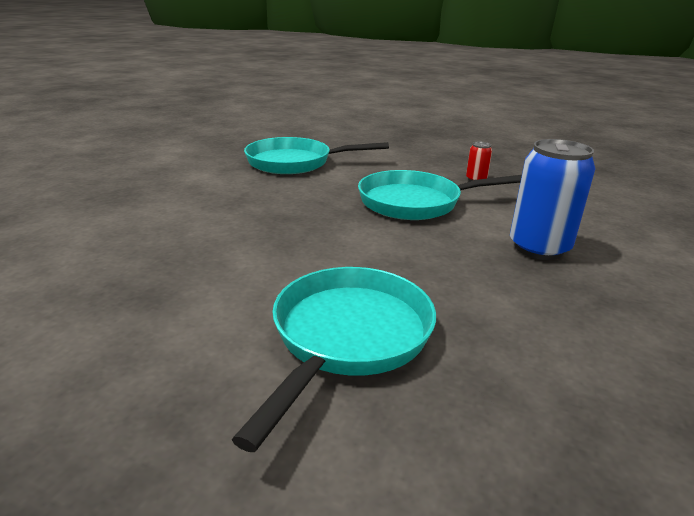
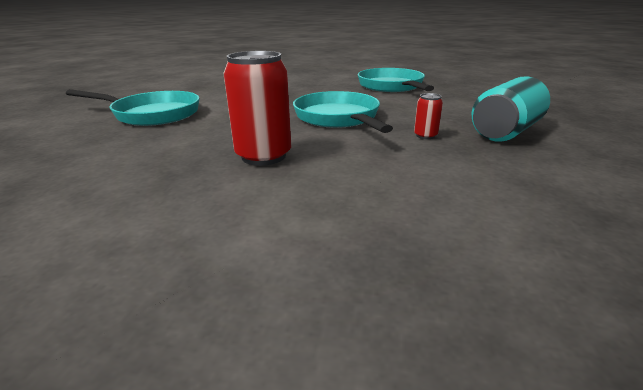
camera: 80 degrees right, 0 degrees up
(467, 156) = (506, 131): none -> turquoise can
(539, 248) = (263, 156): blue can -> red can

